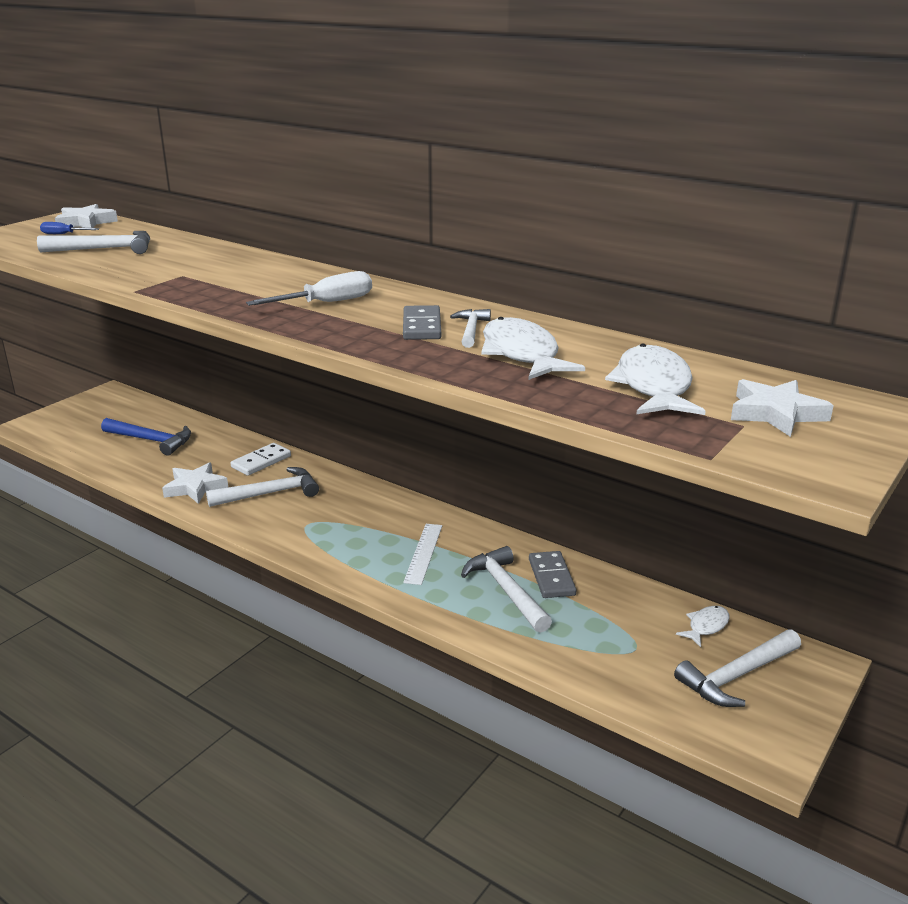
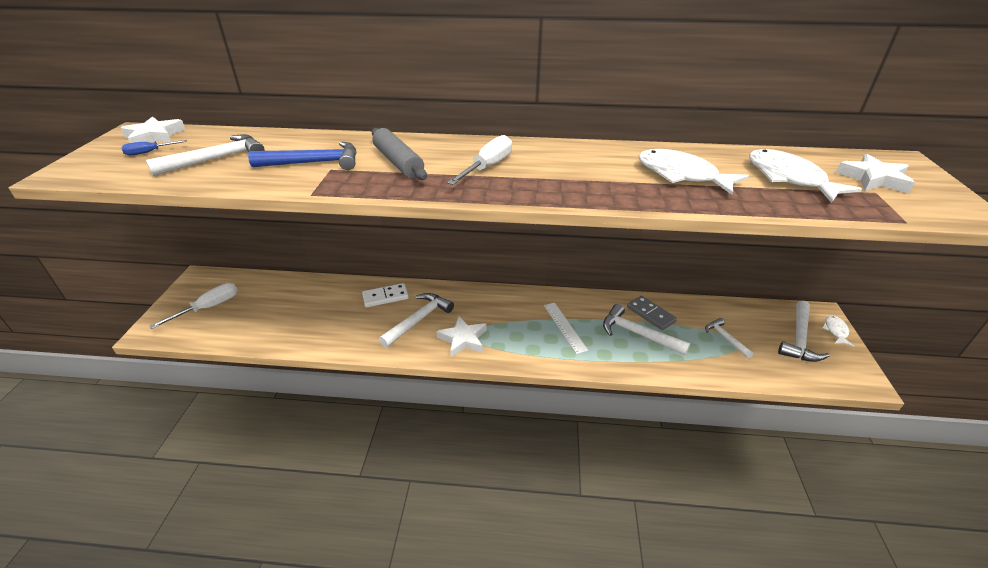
camera: 30 degrees left, 10 degrees up
(91, 421) = (208, 307): none -> white screwdriver
(151, 440) = (280, 308): blue hammer -> blue hammer (314, 163)
(195, 487) = (358, 335): white star -> white star (463, 339)
(250, 282) = (398, 162): none -> grey rolling pin
(261, 461) = (385, 297): white domino -> white domino turned 60 degrees clockwise
(422, 326) = (585, 170): grey domino -> none
(471, 330) = (619, 164): white hammer -> white hammer (725, 338)
(706, 626) = (754, 314): white fish -> white fish (835, 331)

